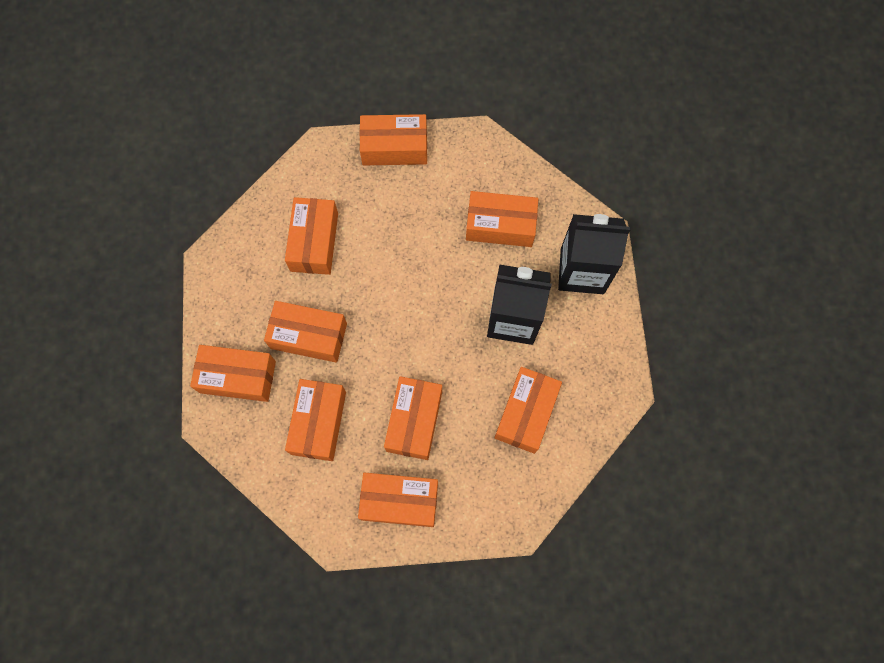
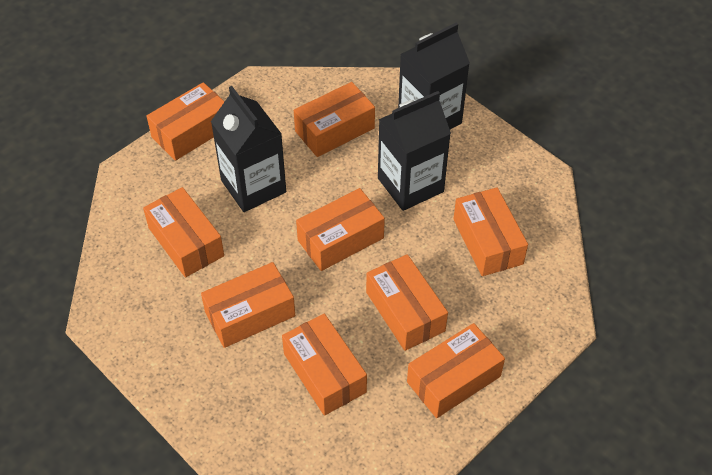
camera: 40 degrees left, 20 degrees down
(238, 377) = (214, 391): orange box -> orange box (340, 239)
(398, 230) = (253, 186): none -> black carton

